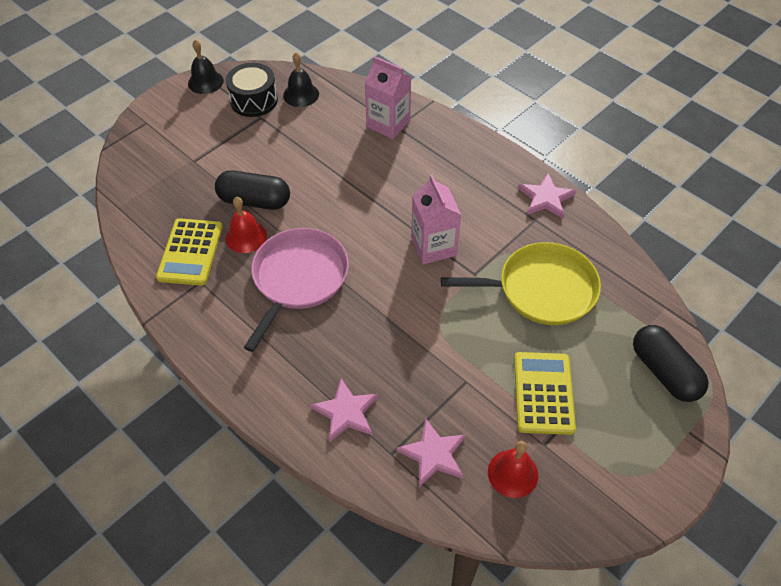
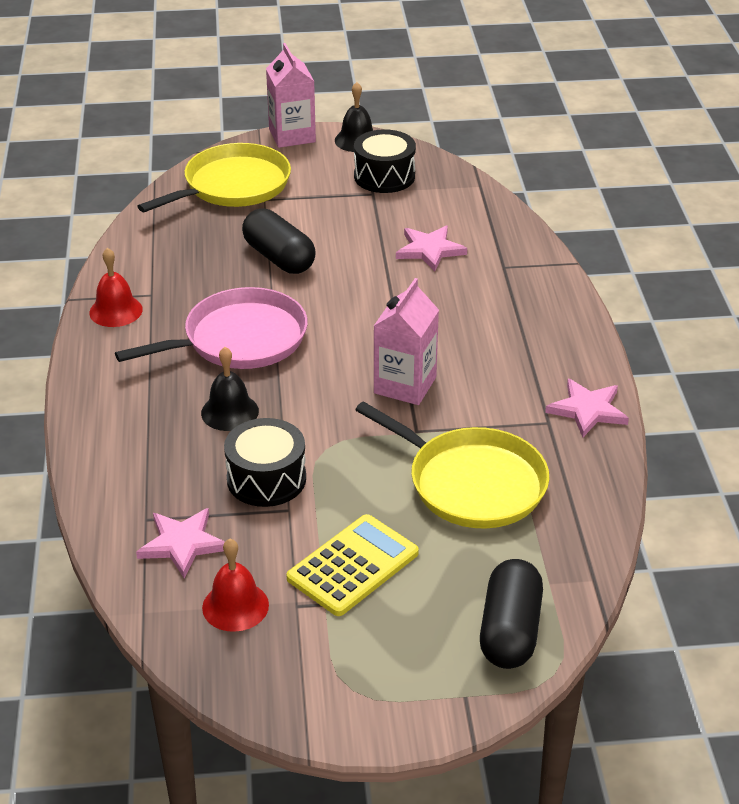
camera: 40 degrees right, 15 degrees down
(160, 162) = (232, 186): none -> yellow pan
(190, 252) = (171, 268): yellow calculator -> none
(246, 236) = (235, 281): red bell -> red bell (116, 311)
(301, 94) = (438, 193): black bell -> black bell (229, 412)
(346, 412) = (148, 464): pink star -> pink star (429, 250)
(388, 124) = (497, 259): pink carton -> pink carton (292, 135)
(429, 370) = (266, 479): none -> black drum

